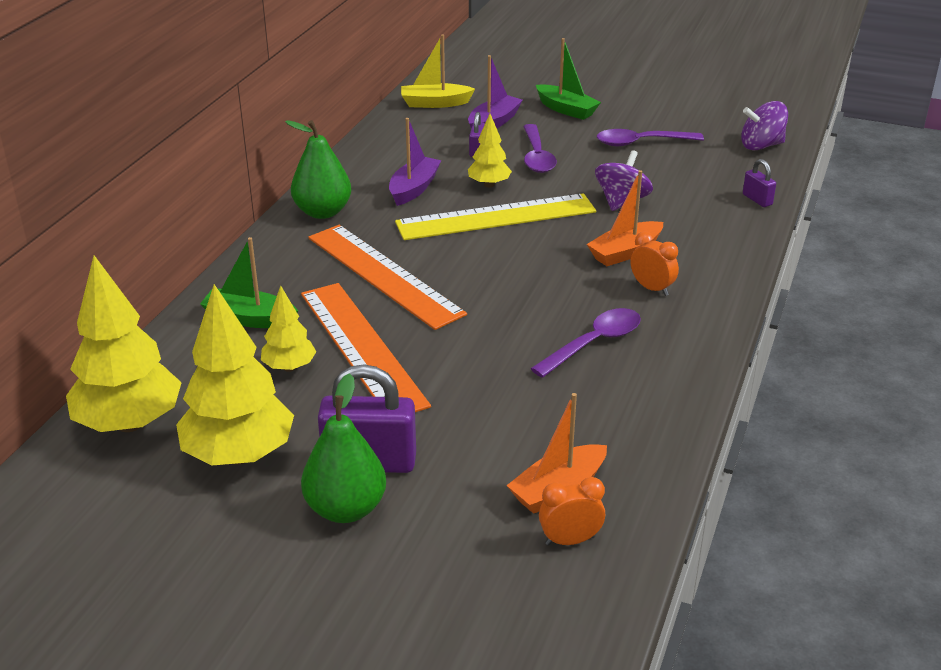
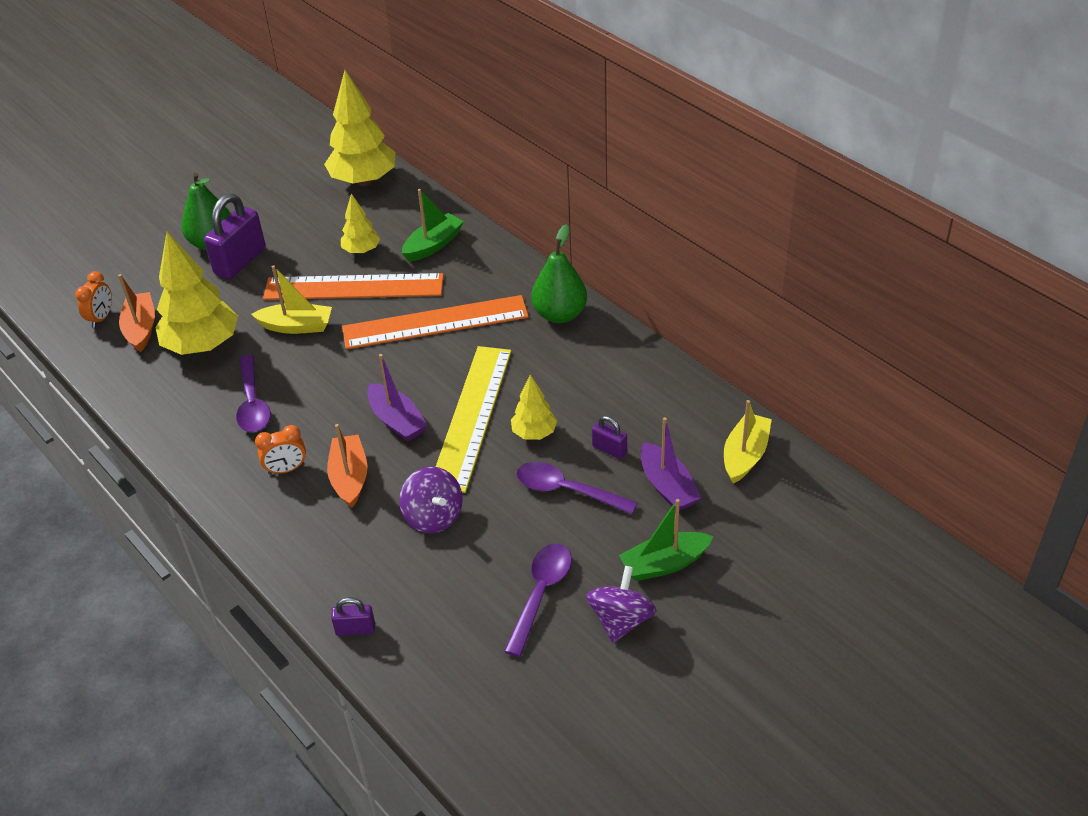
camera: 120 degrees right, 10 degrees up
(239, 455) = (296, 215): yellow tree -> yellow tree (202, 346)
(414, 189) = (561, 380): purple boat -> purple boat (396, 421)
(457, 362) = (296, 326): none -> yellow boat
(761, 145) = (459, 708): purple spinning top -> purple spinning top (621, 620)

